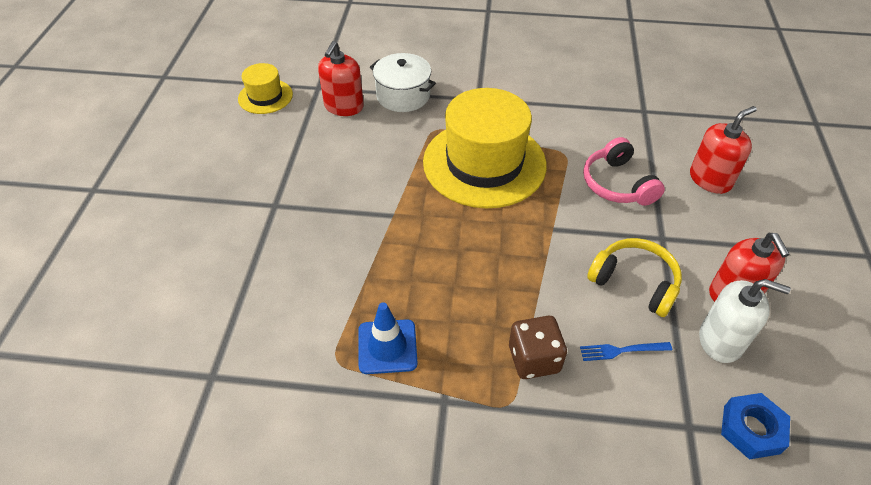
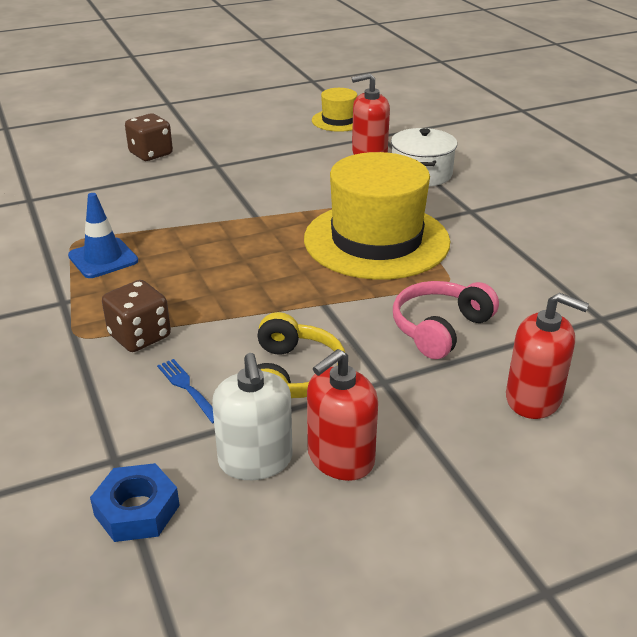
camera: 60 degrees right, 15 degrees down
(202, 243) = (151, 154): none -> brown dice

